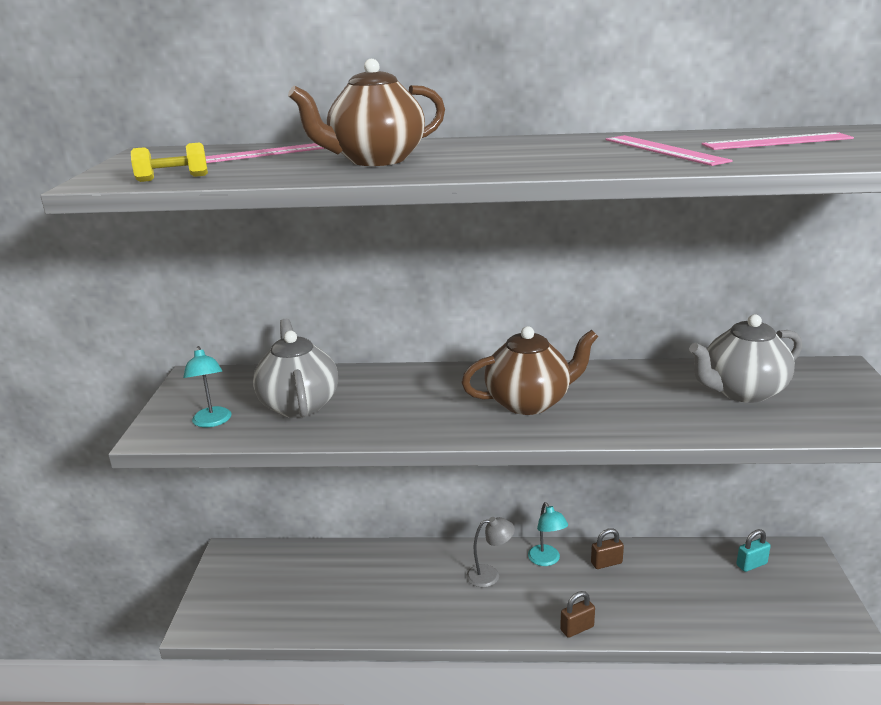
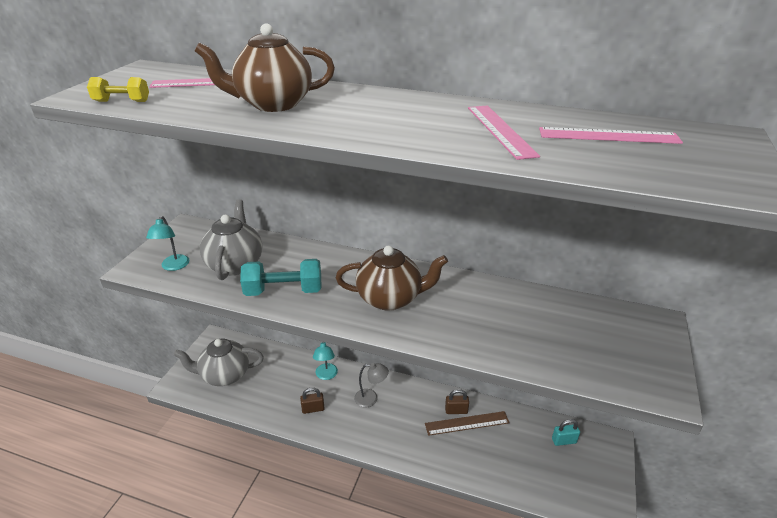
camera: 15 degrees right, 10 degrees up
(387, 419) = (284, 291): none -> turquoise dumbbell
(547, 560) = (415, 397): turquoise lamp -> turquoise lamp (326, 375)
(577, 628) = (410, 457): brown padlock -> brown padlock (313, 409)
(627, 574) = (467, 423): none -> brown ruler
(742, 392) = (559, 326): grey teapot -> grey teapot (224, 375)

